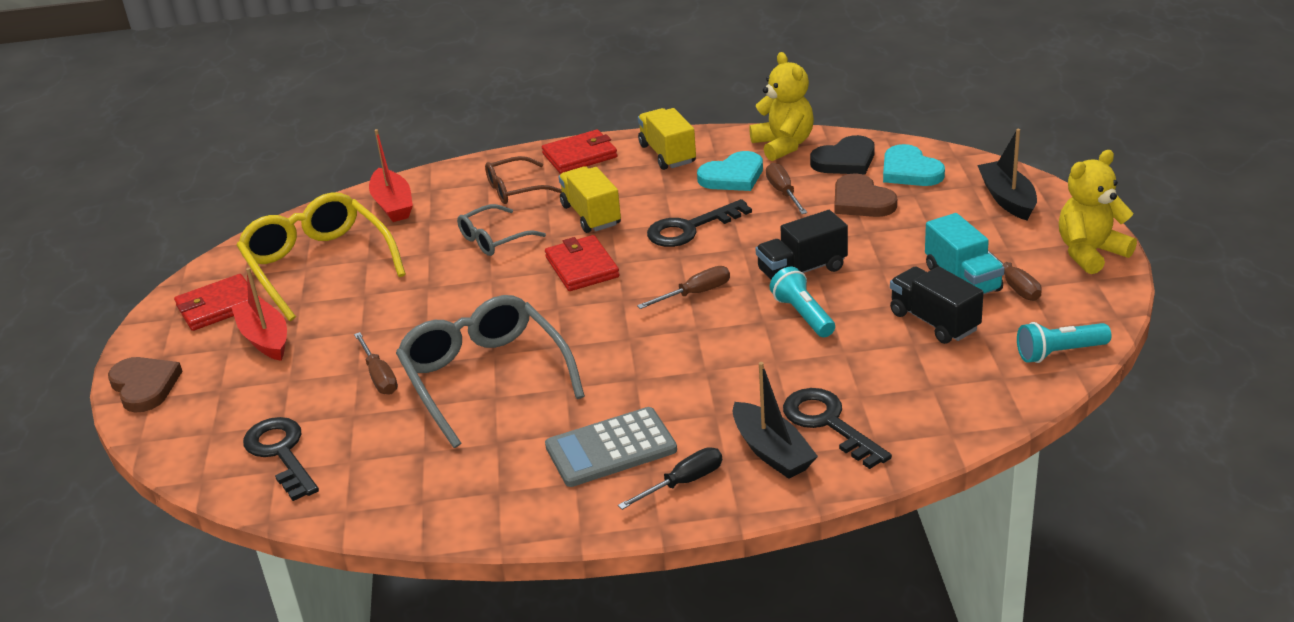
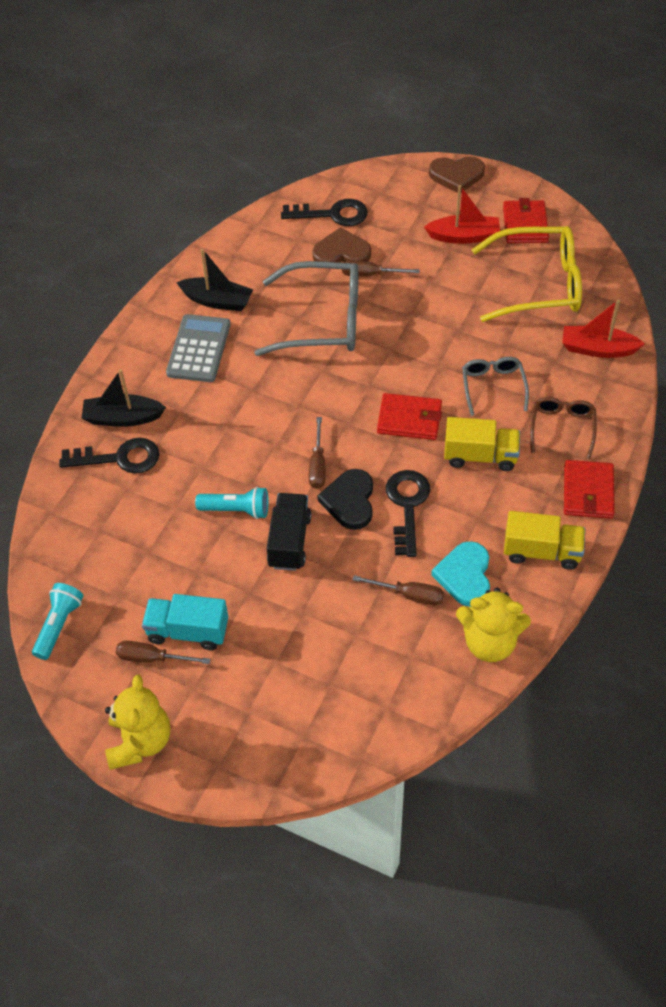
camera: 120 degrees right, 20 degrees up
(683, 483) = (138, 366): black screwdriver -> none
(845, 160) = (424, 671): black heart -> black heart (349, 501)
(861, 201) = (349, 639): brown heart -> brown heart (341, 252)
(910, 171) = (366, 707): turquoise heart -> none
(934, 321) = (158, 579): black truck -> none
(1007, 199) = (261, 745): black boat -> black boat (217, 301)

